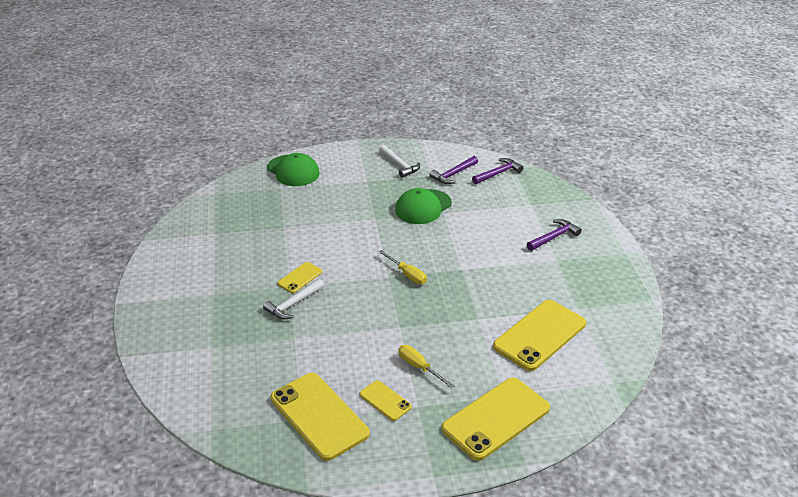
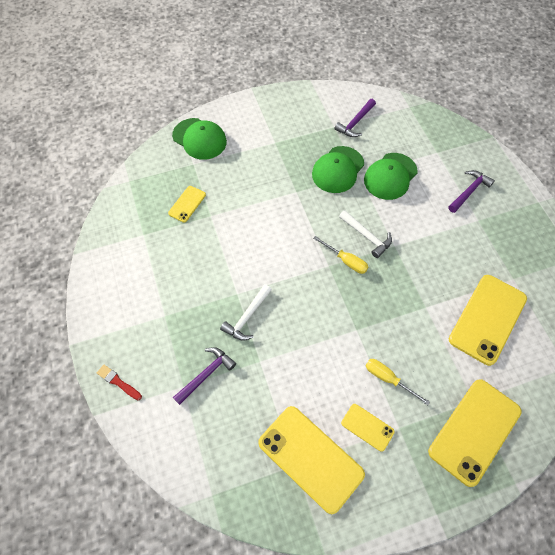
camera: 10 degrees left, 25 degrees up
(151, 335) = (118, 382): none -> red brush
(300, 277) = (244, 281): yellow phone -> yellow phone (187, 204)
(399, 165) = (301, 117): white hammer -> white hammer (367, 236)
(475, 217) = (390, 176): none -> green cap
(498, 173) = (397, 116): purple hammer -> purple hammer (206, 374)

